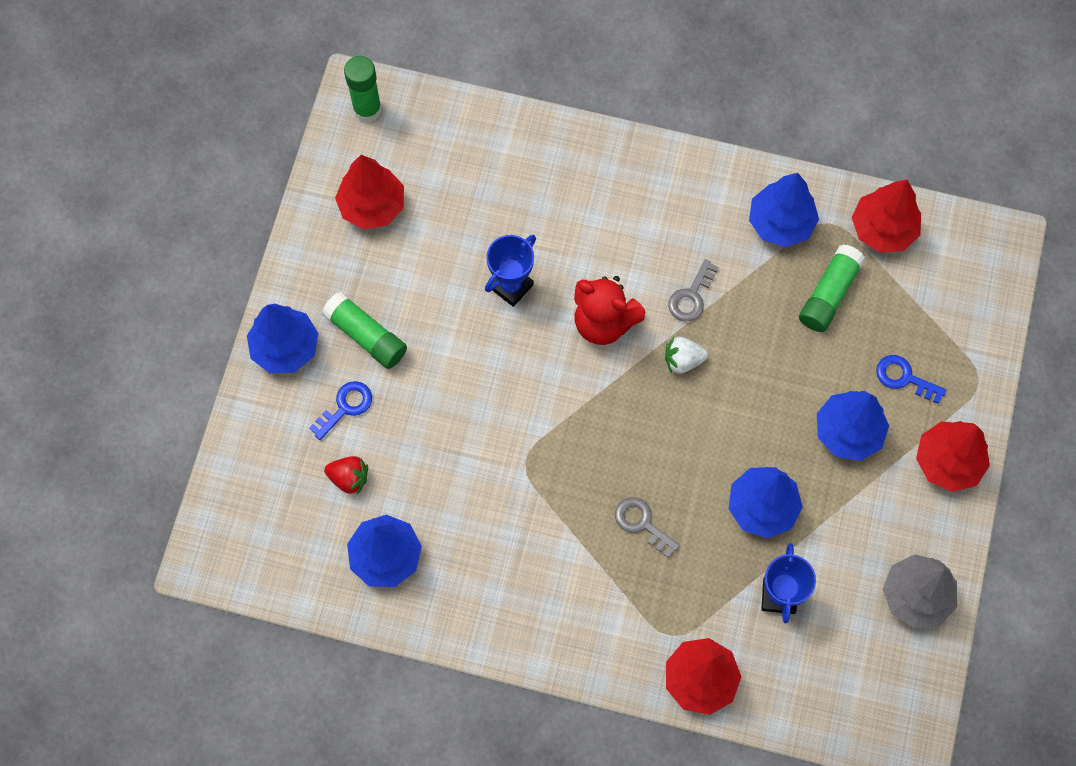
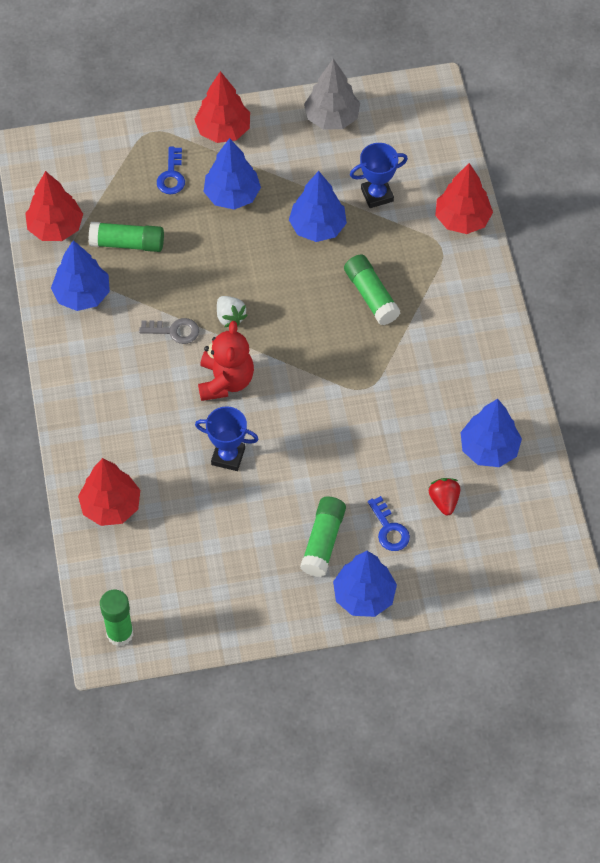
camera: 115 degrees left, 10 degrees down
(345, 407) = (389, 529): blue key -> blue key turned 135 degrees counterclockwise
(372, 206) = (208, 589): red tree -> red tree (111, 506)
(641, 523) = (371, 295): grey key -> green glue stick

